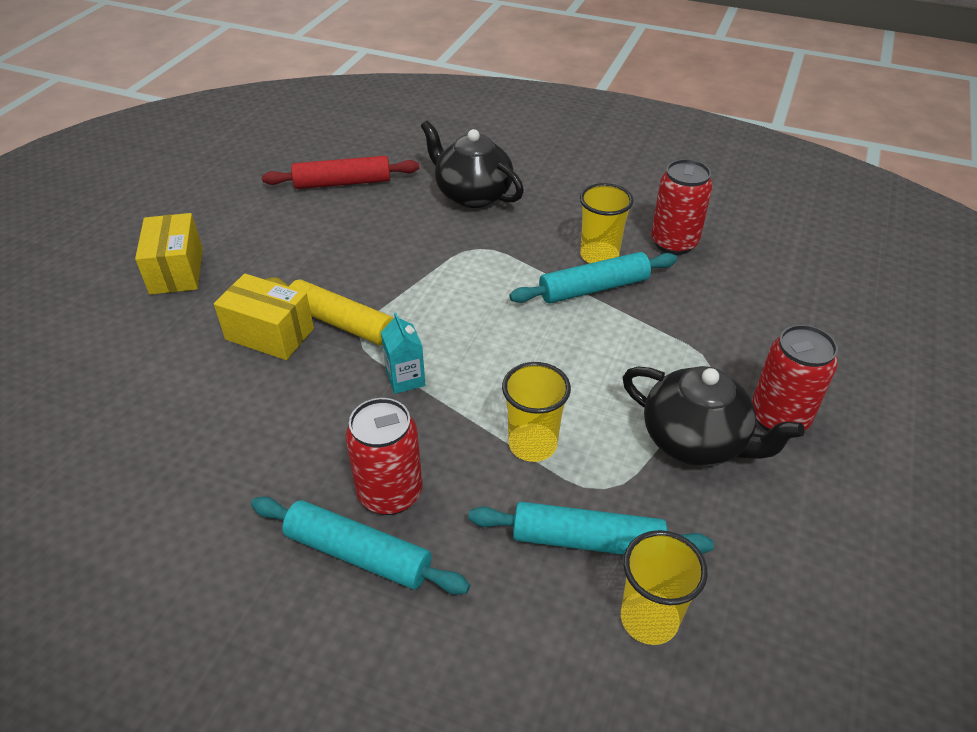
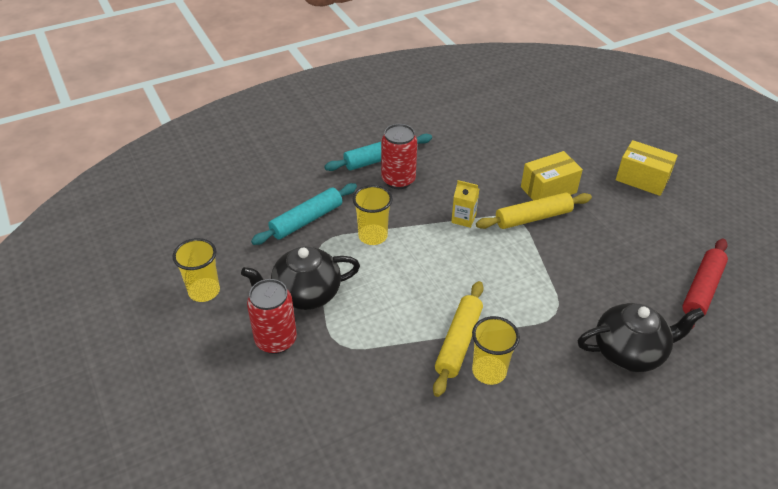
camera: 130 degrees right, 0 degrees up
(405, 379) = (463, 218): turquoise carton -> yellow carton
(594, 288) = (458, 342): turquoise rolling pin -> yellow rolling pin
(649, 619) = (256, 214): yellow cup -> yellow cup (204, 291)
(674, 243) = (462, 429): red can -> none

